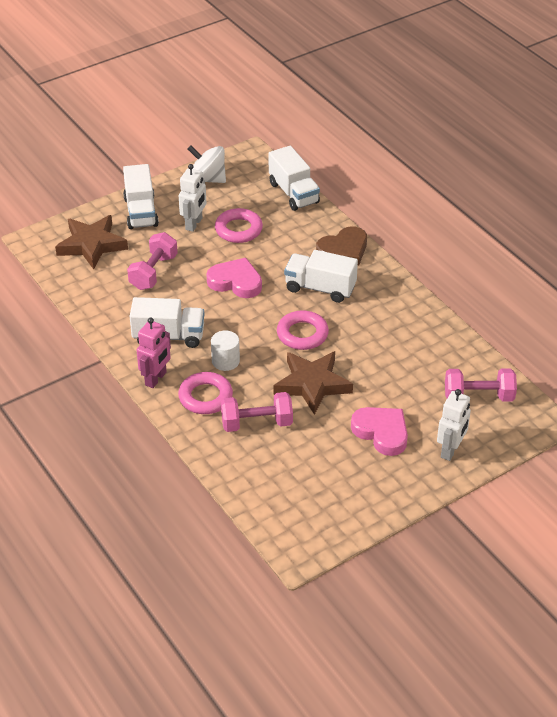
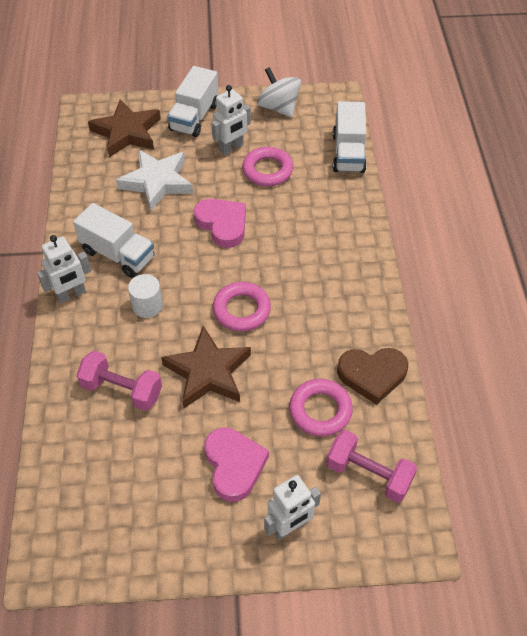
camera: 30 degrees right, 10 degrees up
(153, 272) = (157, 182): pink dumbbell -> white star
(156, 379) = (71, 295): pink robot -> white robot
(205, 397) = (99, 336): pink ring -> pink ring (320, 410)
(320, 288) = (297, 266): white truck -> none
(343, 250) = (351, 234): brown heart -> brown heart (372, 375)

